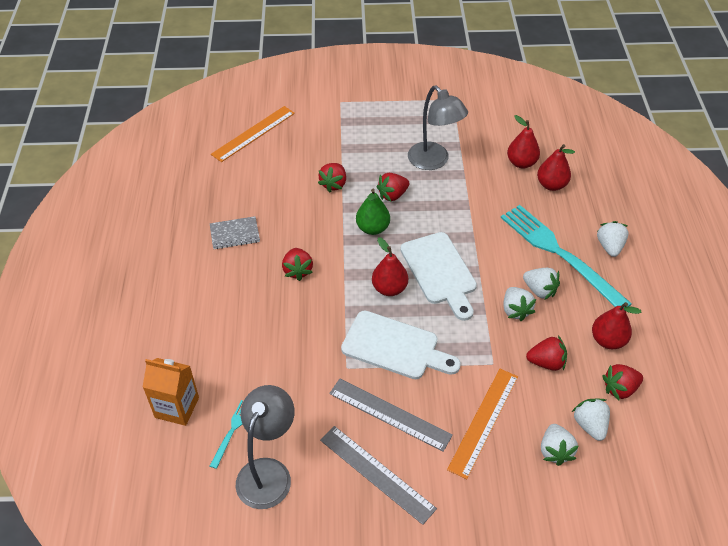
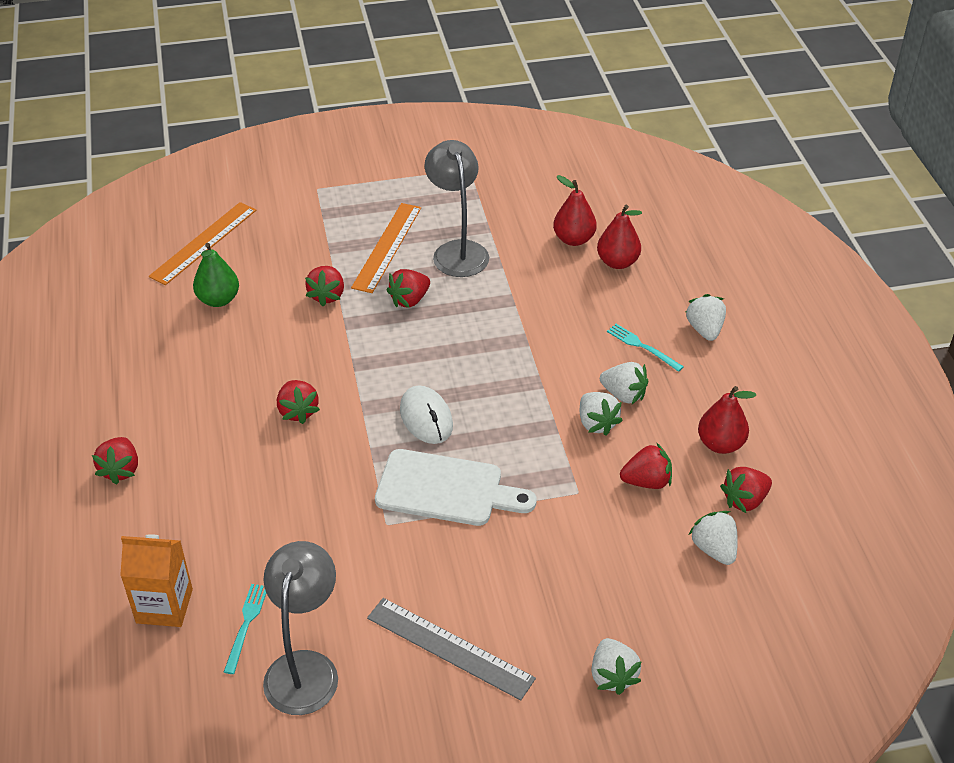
camera: 10 degrees left, 5 degrees down
(165, 298) = (121, 470): none -> red strawberry
(235, 234) = (202, 375): grey notebook -> none
(373, 228) = (390, 345): green pear -> green pear (218, 300)
(389, 288) = (426, 418): red pear -> white mouse
(390, 414) = (454, 573): grey ruler -> none
(434, 161) = (457, 251): grey lamp -> grey lamp turned 150 degrees counterclockwise
(440, 272) = (490, 388): white cutting board -> none
(483, 421) = (578, 564): orange ruler -> orange ruler (387, 247)
(555, 451) = (675, 586): white strawberry -> white strawberry (612, 676)
(560, 254) = (642, 346): turquoise fork -> turquoise fork, size x0.42

